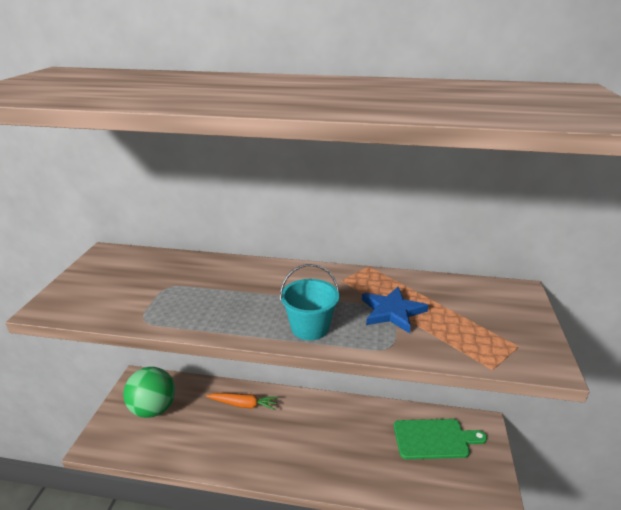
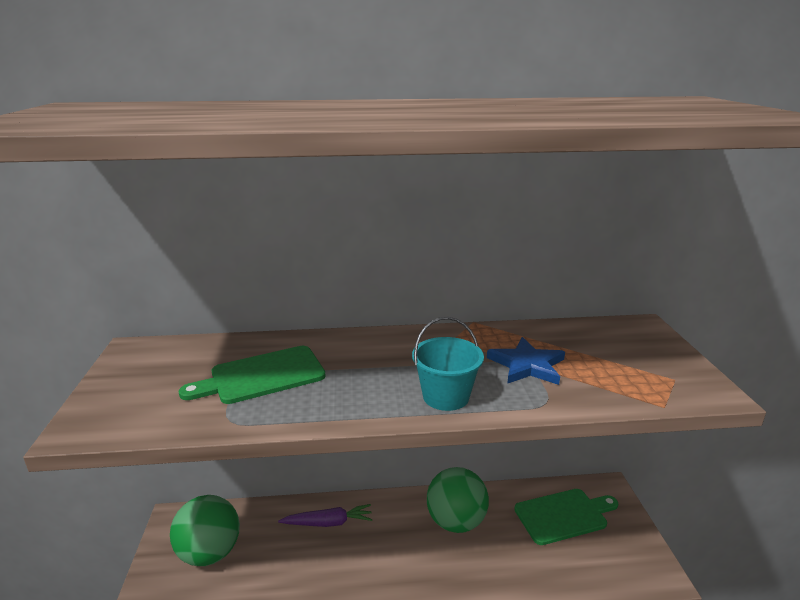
camera: 15 degrees left, 5 degrees down
(182, 288) = (262, 376): none -> green cutting board
(243, 404) = (328, 523): orange carrot -> purple carrot
(341, 425) = (456, 522): none -> green ball

